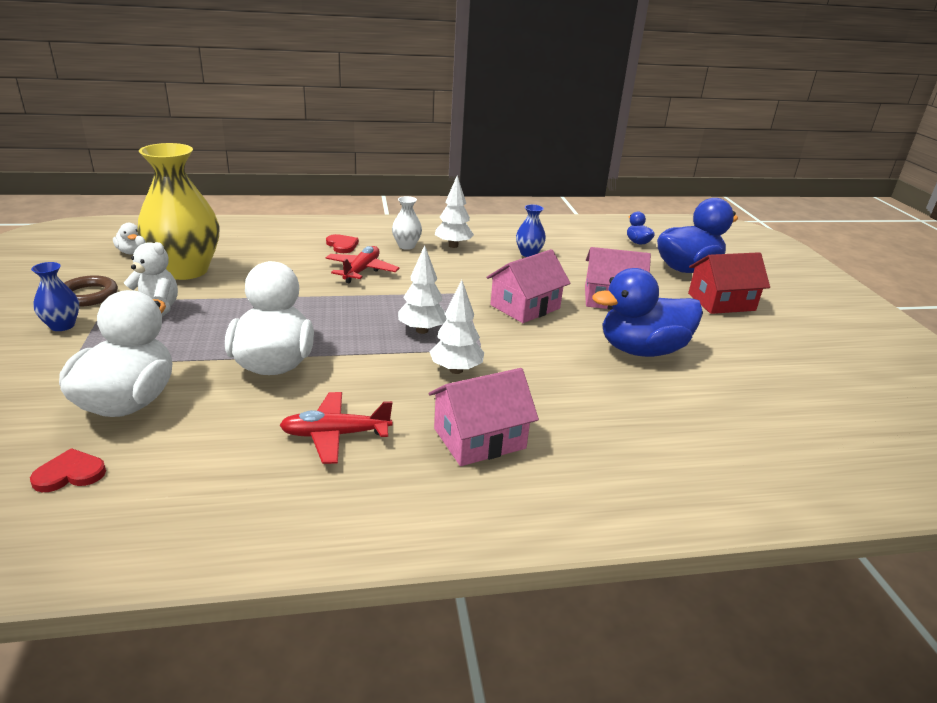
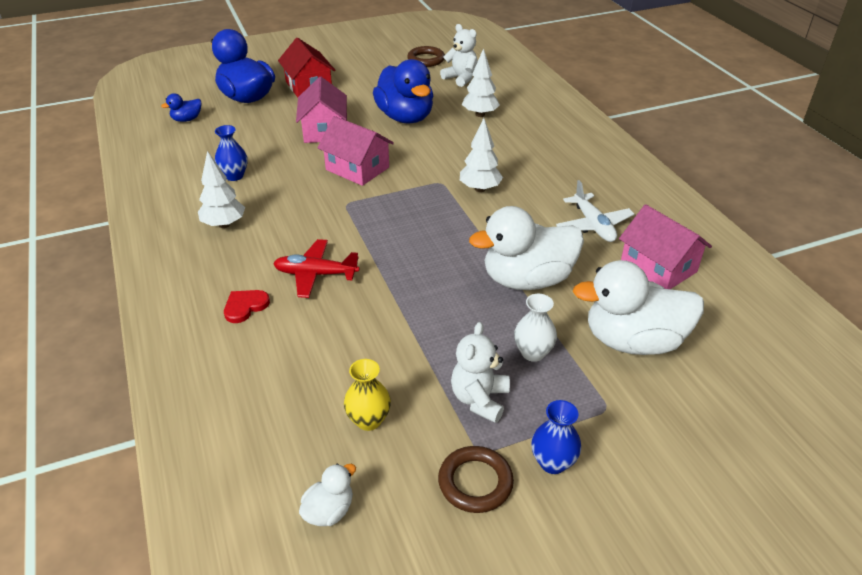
camera: 100 degrees left, 10 degrees up
(70, 474) = (724, 330): red heart -> none
(186, 270) = (368, 420): yellow vase -> yellow vase, size x0.45
(335, 435) = (593, 225): red plane -> white plane
(406, 246) = (233, 257): white vase -> white vase (533, 353)
(422, 330) = (427, 214): white tree -> white tree (480, 114)
(479, 438) = (555, 170): pink house -> pink house (658, 267)
(775, 415) = (461, 78): none -> white teddy bear
(837, 395) = (426, 59): none -> brown ring

